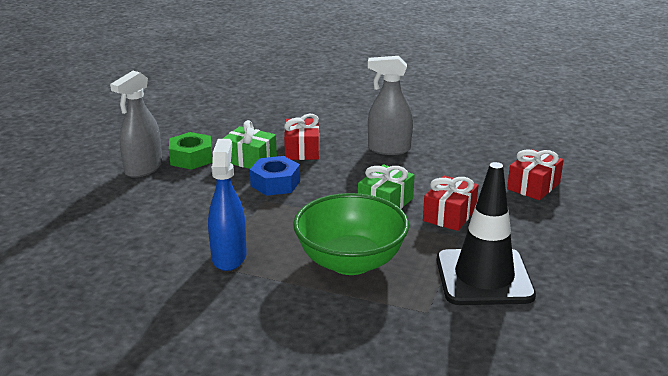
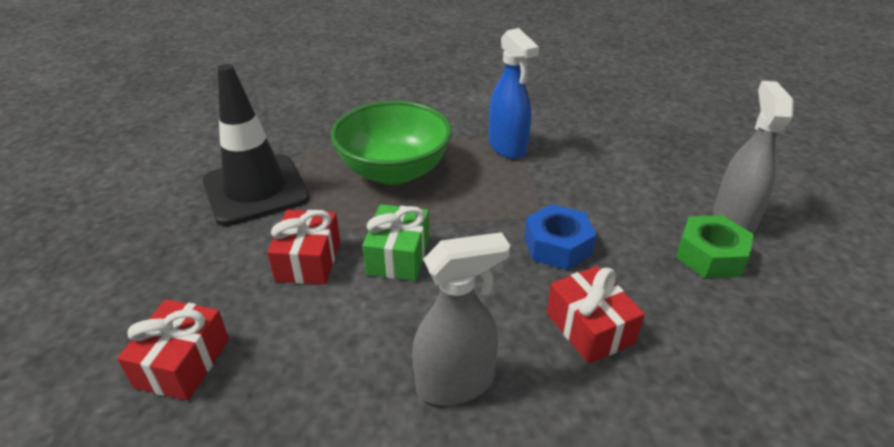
camera: 155 degrees right, 10 degrees up
(250, 160) = (636, 279): green gift -> none

